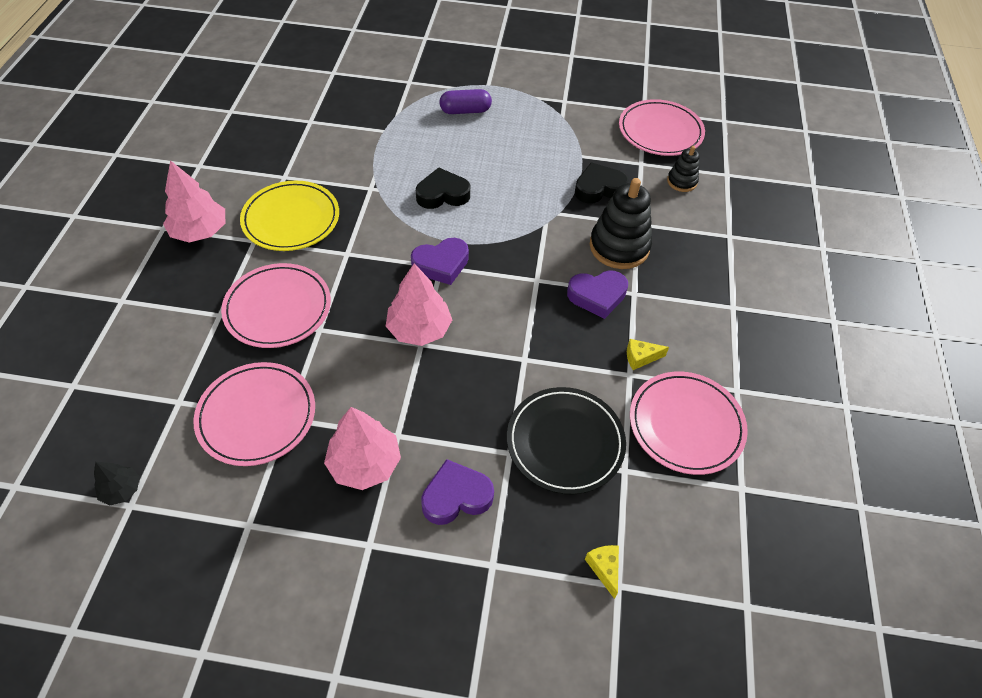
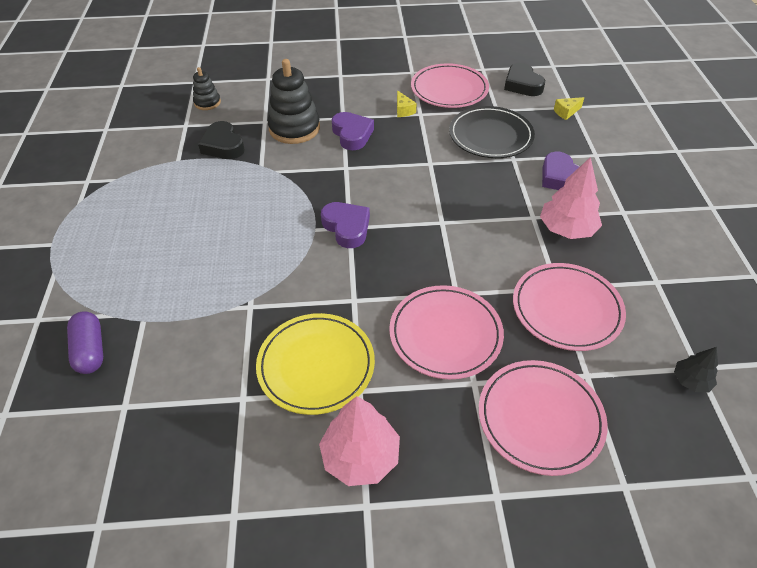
camera: 100 degrees left, 5 degrees down
(419, 329) = (427, 226): pink tree -> none
(442, 194) = (249, 245): black heart -> black heart (522, 84)
(465, 111) = (103, 254): purple capsule -> purple capsule (90, 350)
(660, 131) = (138, 117): pink plate -> pink plate (540, 418)

